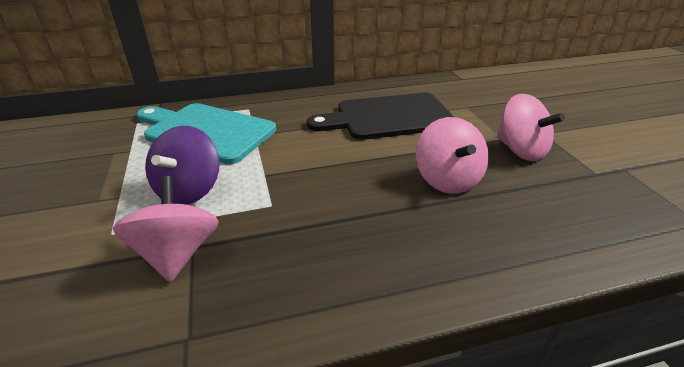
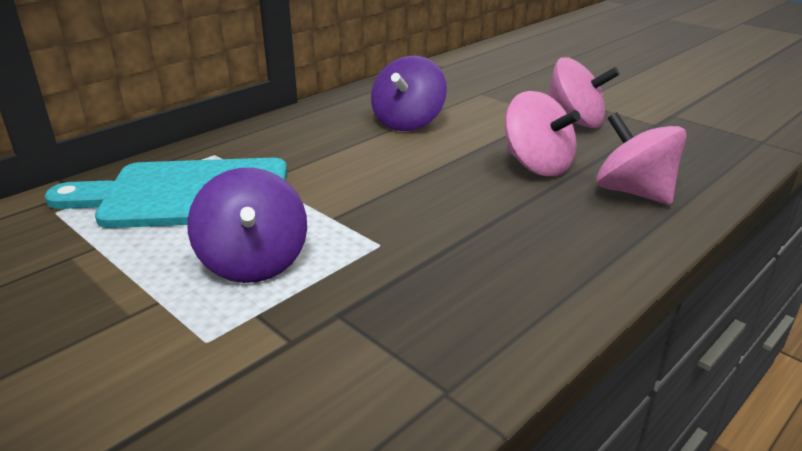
camera: 30 degrees left, 5 degrees down
(177, 253) = (328, 327): pink spinning top -> pink spinning top (633, 192)
(388, 117) = (408, 122): black cutting board -> purple spinning top

